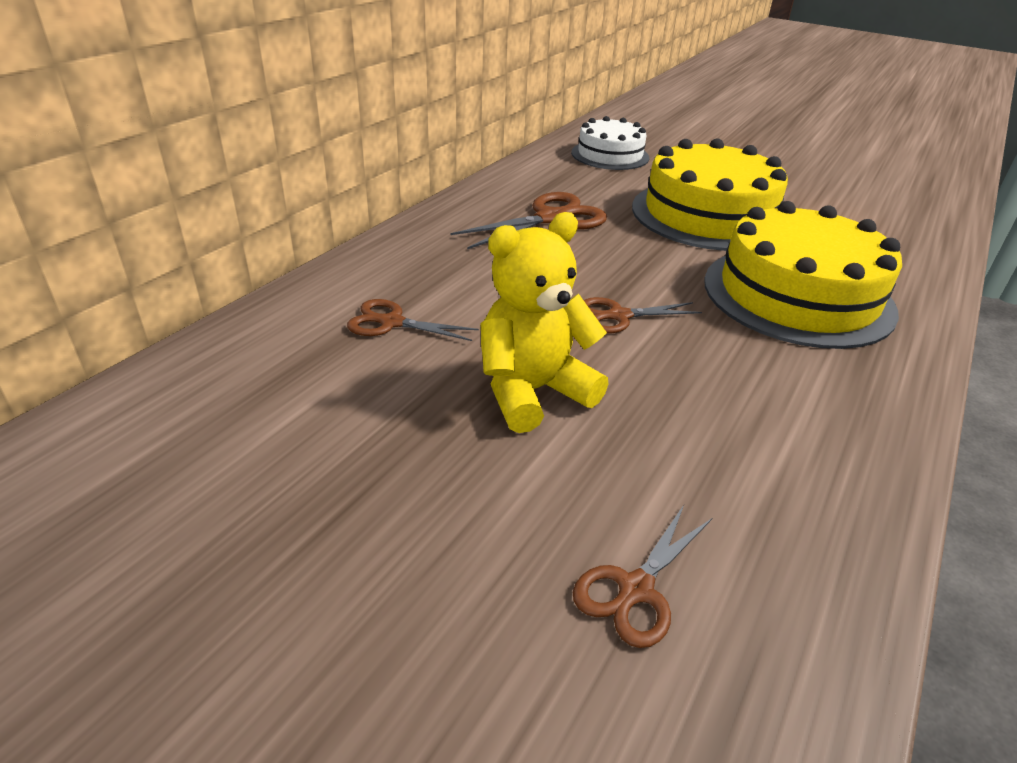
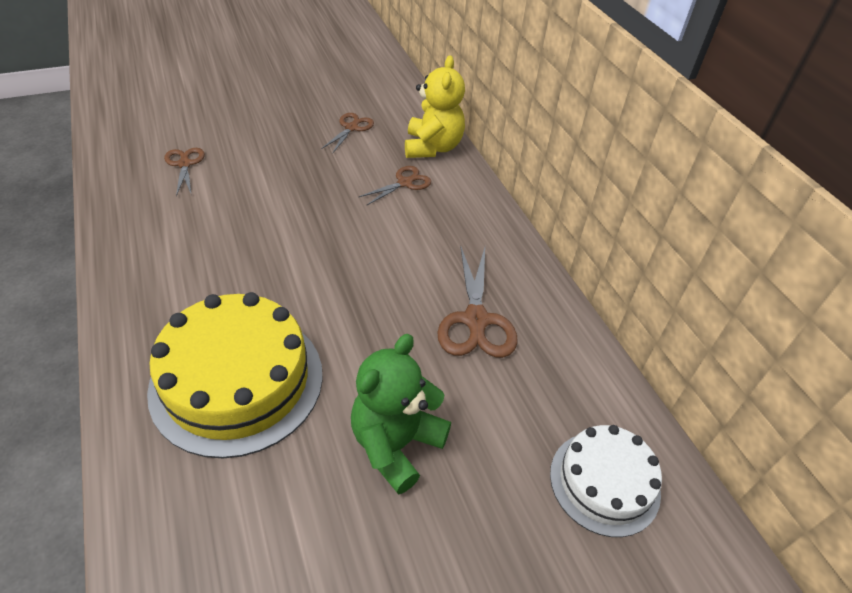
camera: 125 degrees right, 10 degrees up
(532, 391) = (301, 197): yellow teddy bear -> yellow teddy bear (432, 147)
(619, 316) = (320, 267): brown scissors -> brown scissors (351, 128)
(708, 215) = (396, 444): yellow cake -> green teddy bear

